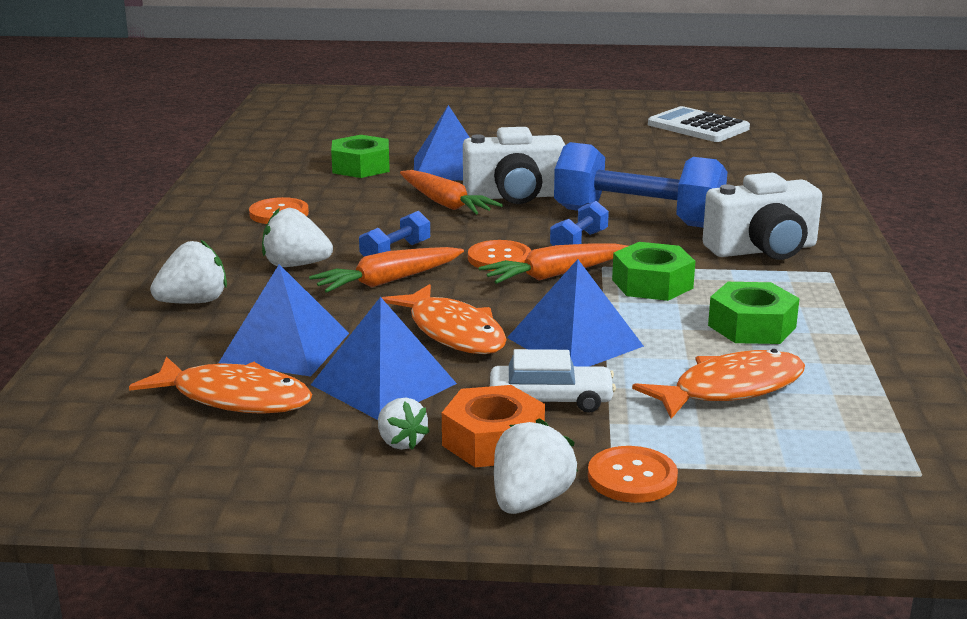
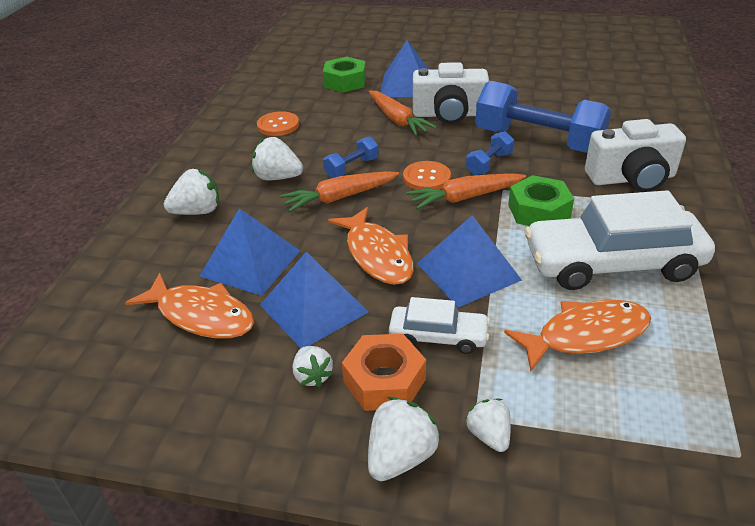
camera: 10 degrees right, 15 degrees up
(632, 477) = (489, 435): orange button -> white strawberry
(698, 127) = (597, 49): white calculator -> none
(752, 326) = (612, 263): green nut -> white car

